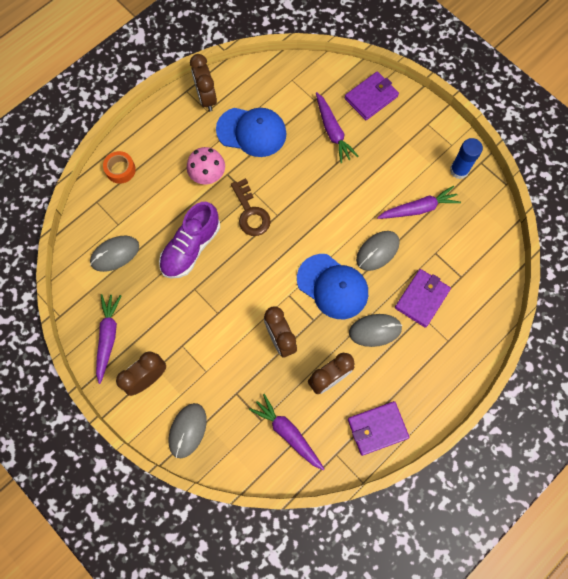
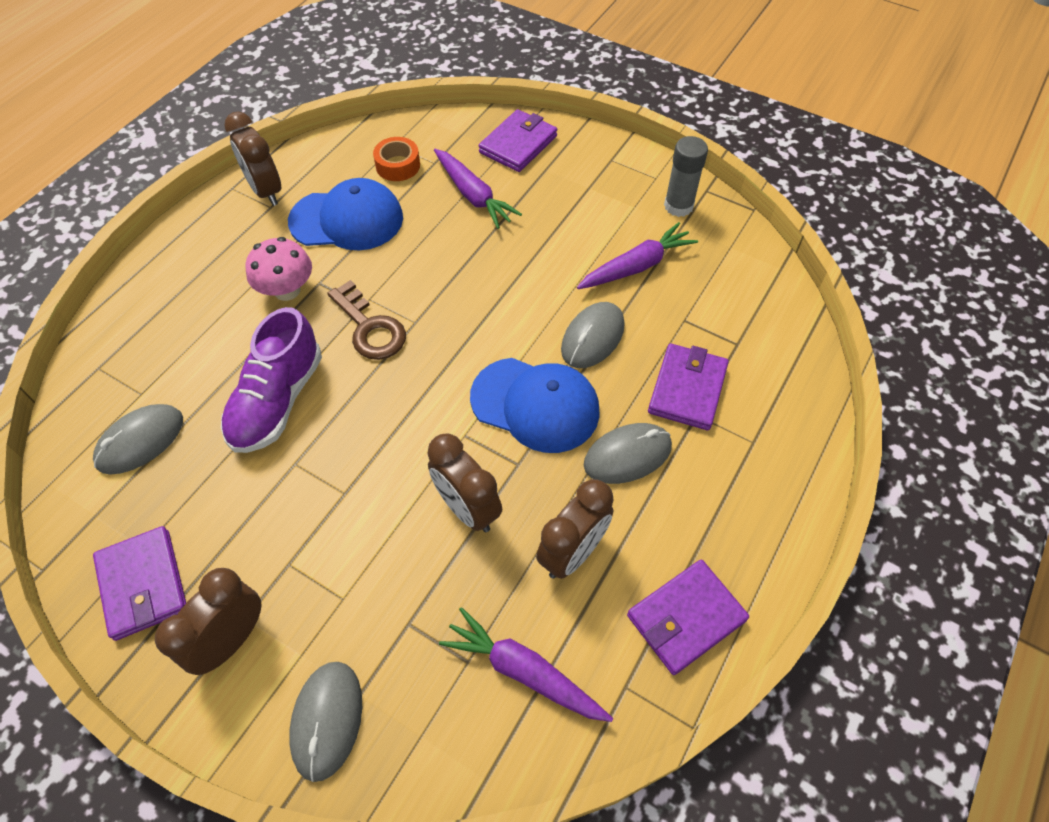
camera: 15 degrees left, 15 degrees down
(108, 337) = (143, 584): purple carrot -> purple wallet
(120, 170) = (136, 313): orange tape -> orange tape (398, 165)
(459, 170) = (678, 206): blue glue stick -> grey glue stick

